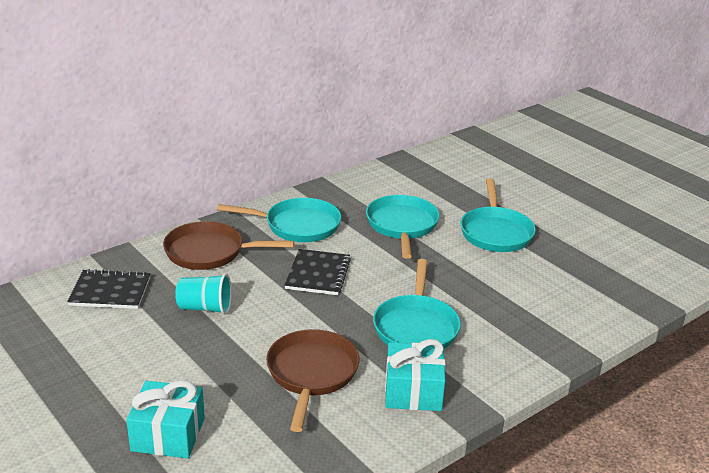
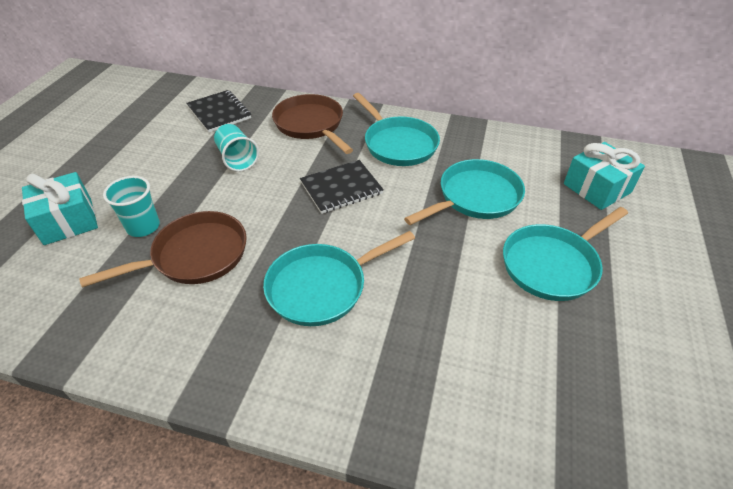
camera: 55 degrees right, 15 degrees up
(237, 391) = (143, 227): none -> turquoise cup
(413, 391) = (217, 336): turquoise gift -> turquoise gift (596, 188)

